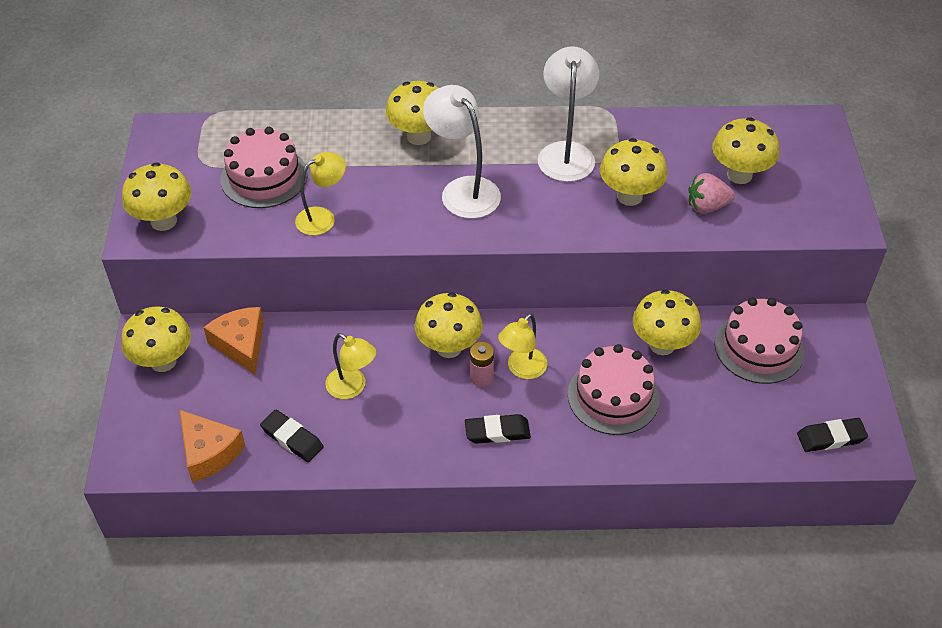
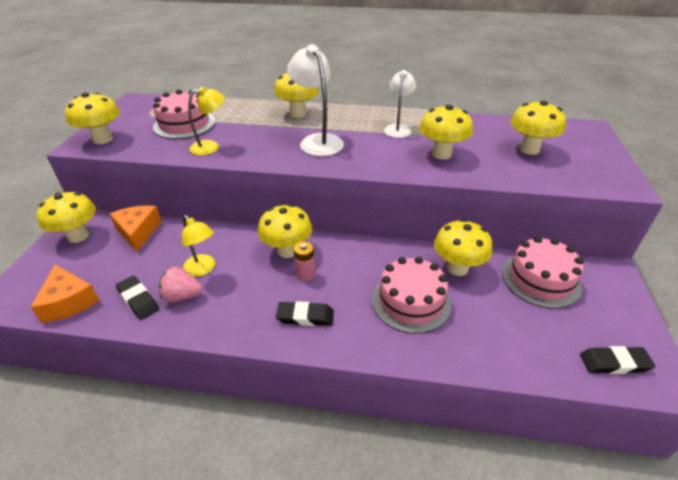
camera: 10 degrees right, 10 degrees down
(522, 369) = (339, 272): yellow lamp -> none
(566, 152) = (398, 128): white lamp -> white lamp, size x0.65
(707, 206) = (503, 164): pink strawberry -> pink strawberry (182, 296)

